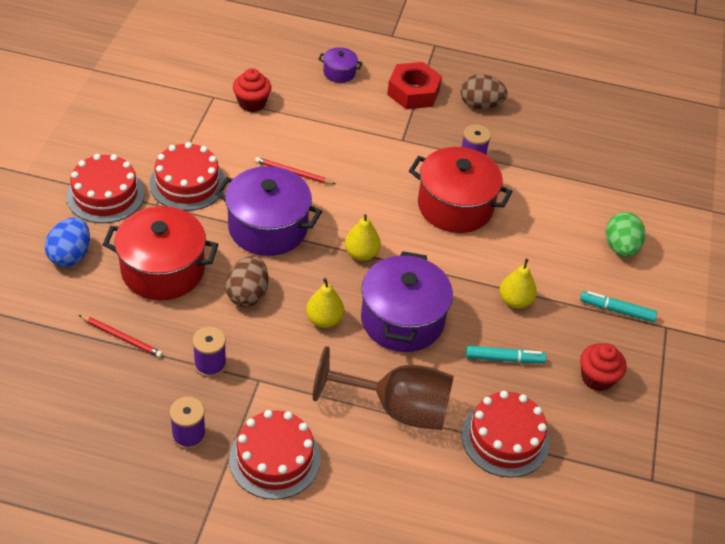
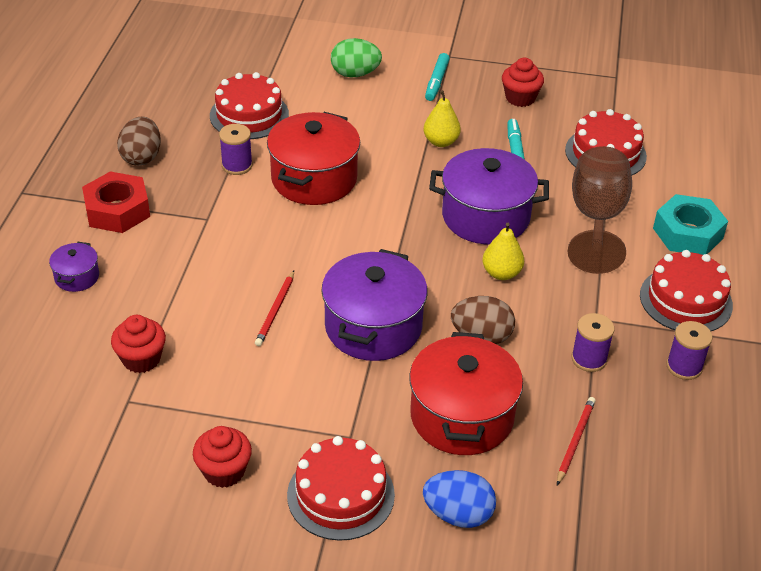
camera: 90 degrees left, 5 degrees down
(141, 139) = (224, 471): none -> red cupcake
(187, 183) = (306, 410): red cake -> red cake (249, 115)
(361, 254) = (400, 248): yellow pear -> none
(372, 485) = (687, 233): none -> turquoise nut

